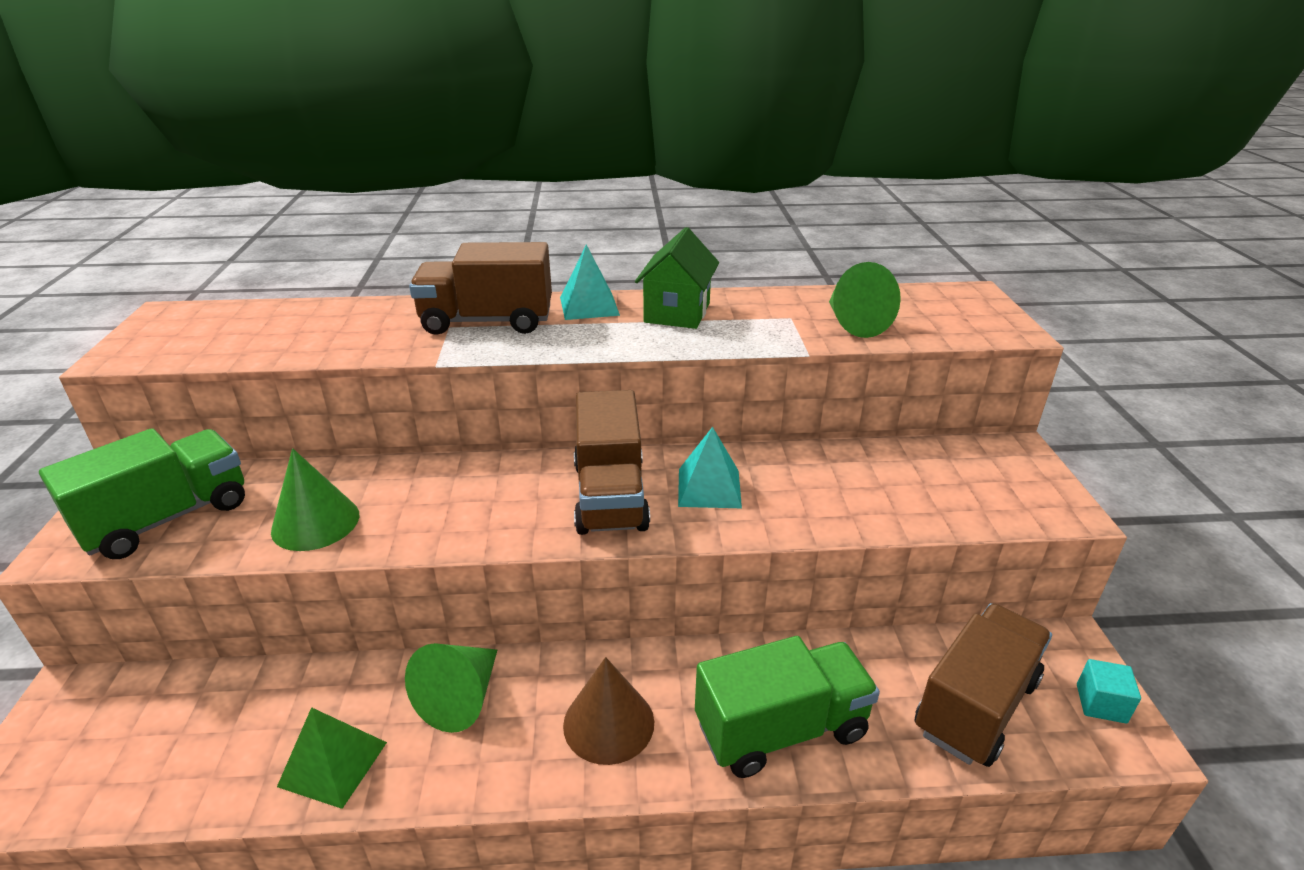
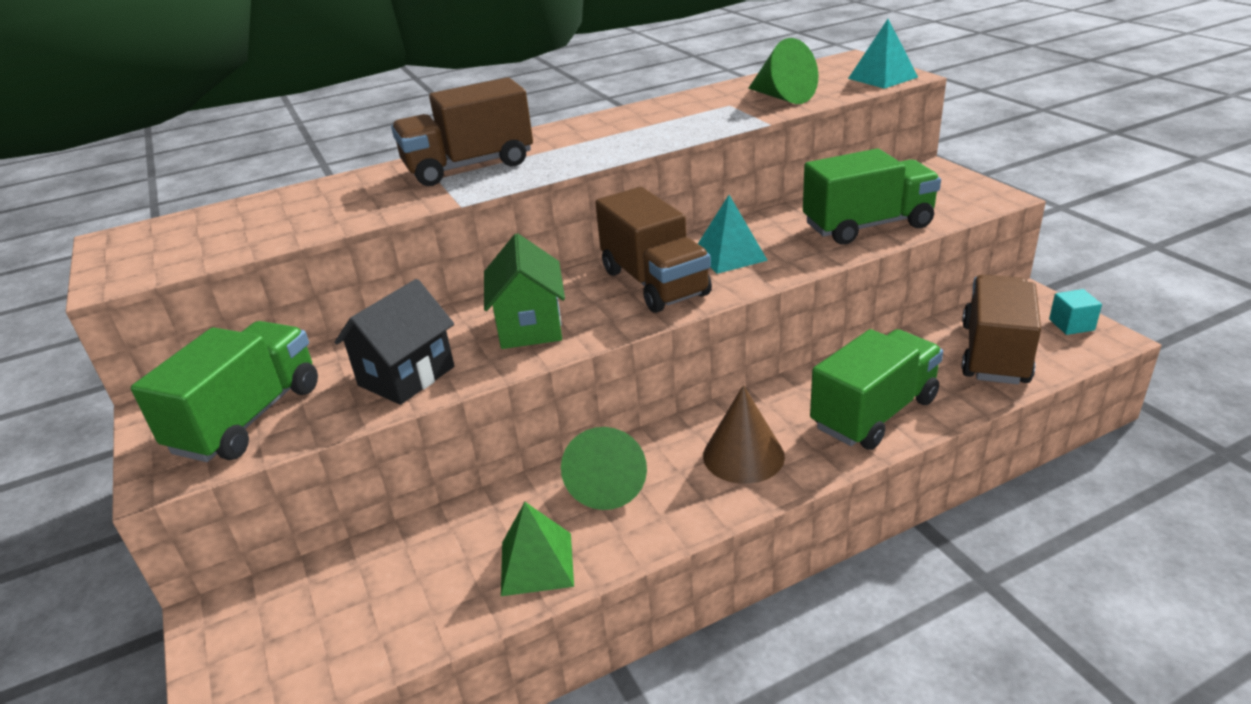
camera: 20 degrees left, 0 degrees up
(315, 522) = (406, 376): green cone -> black house
(589, 306) = (549, 135): turquoise pyramid -> turquoise pyramid (883, 78)
(677, 313) = (632, 122): green house -> green house (530, 326)
(883, 500) = (868, 226): none -> green truck

